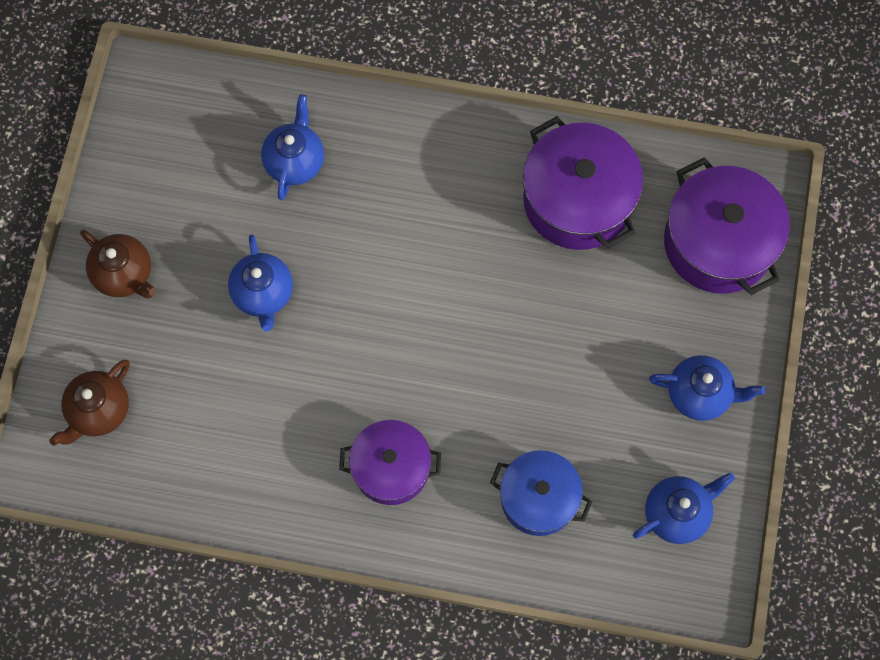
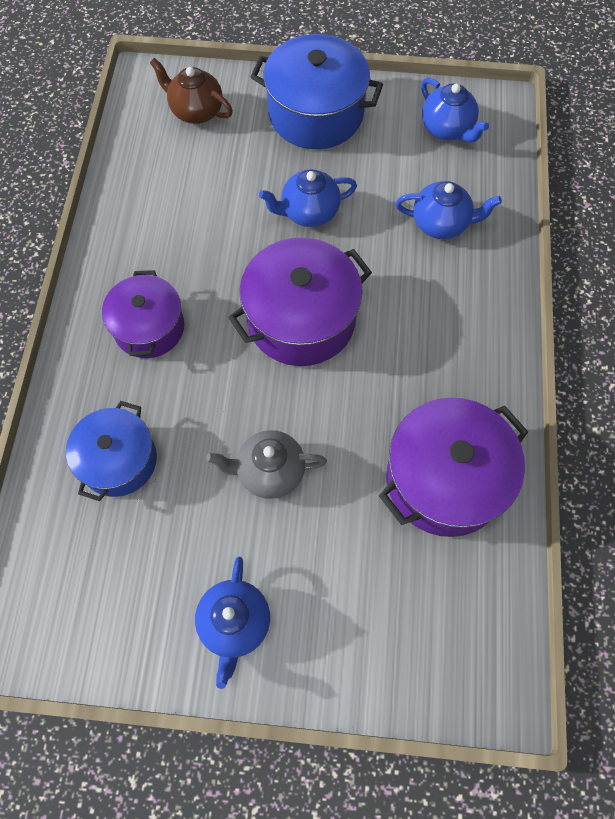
camera: 85 degrees right, 5 degrees down
(124, 274) = (316, 114): brown teapot -> blue pot
(560, 355) = (269, 471): none -> grey teapot
(677, 513) = (100, 603): blue teapot -> blue teapot (447, 129)
(718, 243) = (418, 639): purple pot -> purple pot (301, 319)

